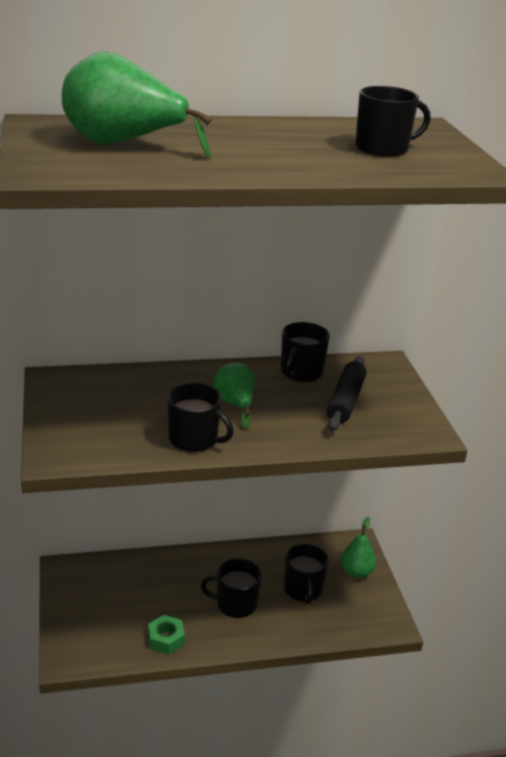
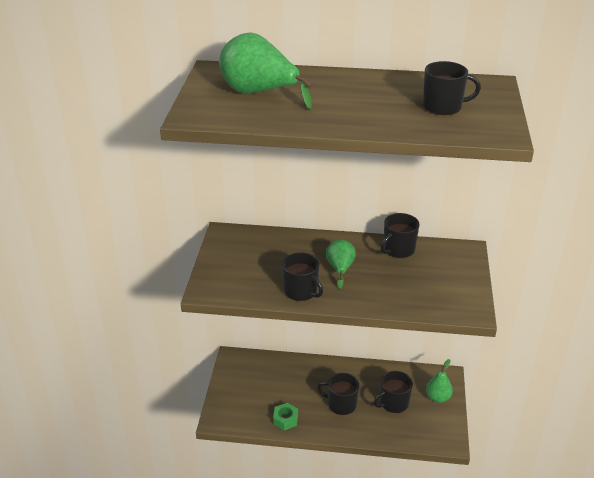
camera: 20 degrees right, 5 degrees up
(303, 589) = (393, 403): black mug -> black mug turned 45 degrees clockwise
(345, 401) = (421, 277): black rolling pin -> none

